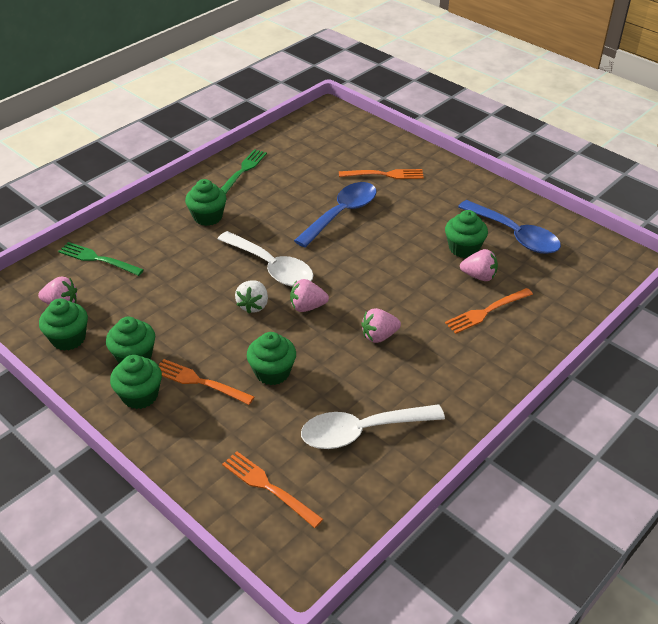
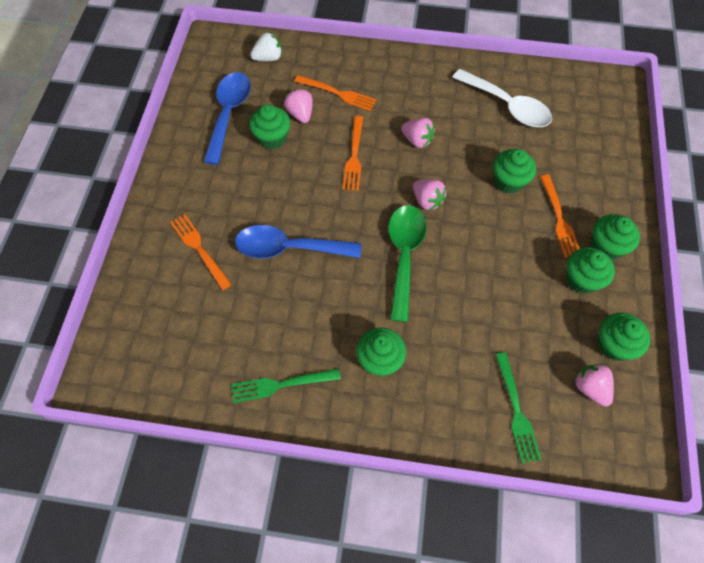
camera: 125 degrees left, 20 degrees up
(253, 305) = (458, 238): white strawberry -> white strawberry (268, 58)
(268, 487) = (591, 127): orange fork -> orange fork (354, 156)
(271, 267) = (404, 256): white spoon -> green spoon

